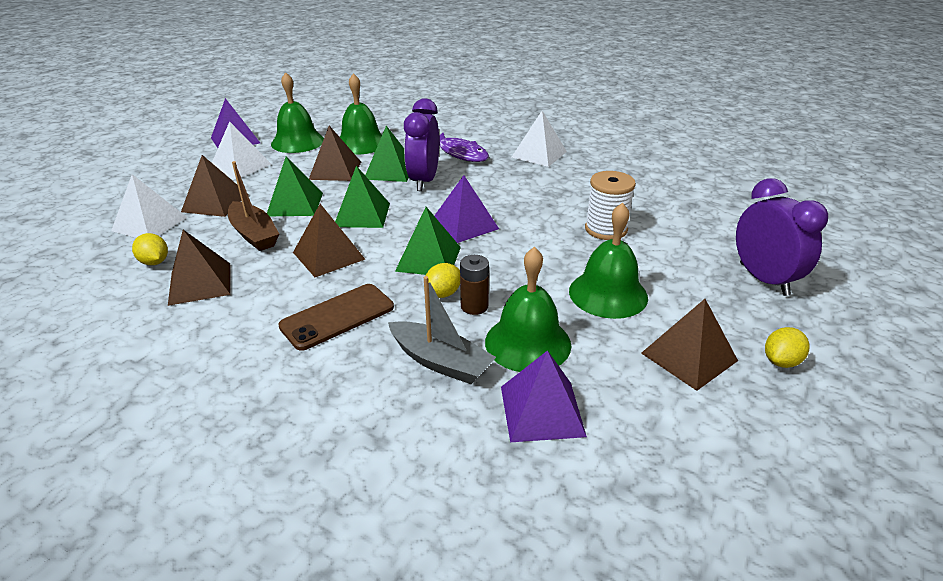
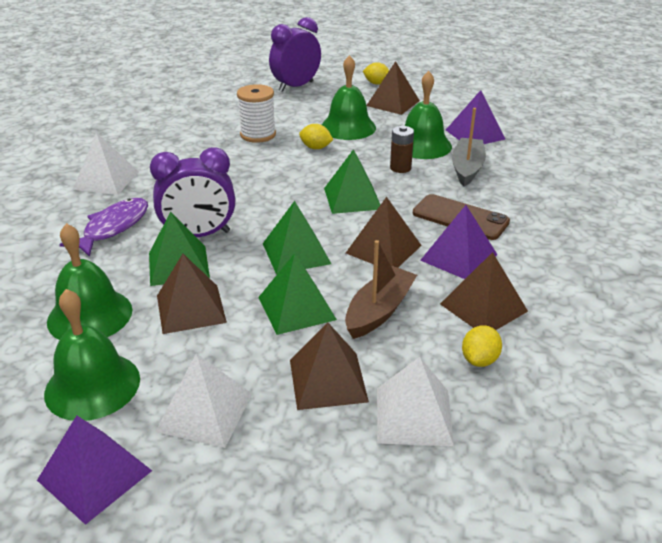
camera: 110 degrees left, 0 degrees up
(443, 294) = (395, 182): yellow lemon -> yellow lemon (316, 148)
(464, 225) = (284, 193): purple pyramid -> purple pyramid (458, 257)

